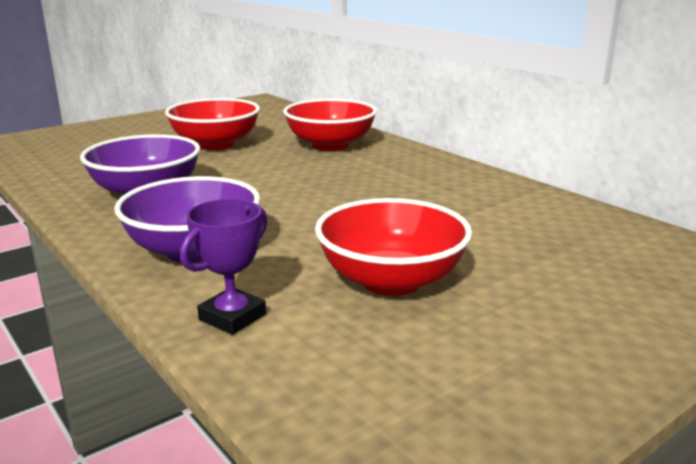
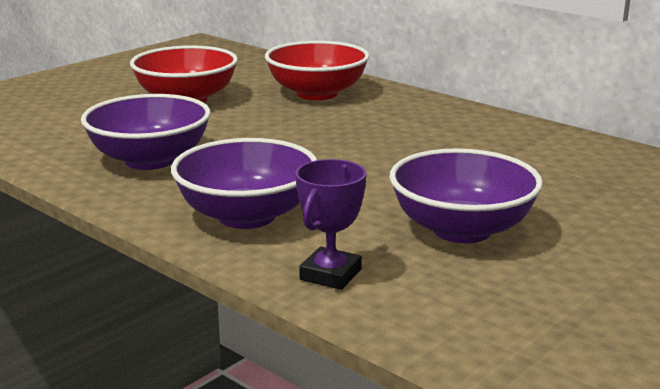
camera: 10 degrees left, 0 degrees up
(391, 281) = (461, 230): red bowl -> purple bowl

